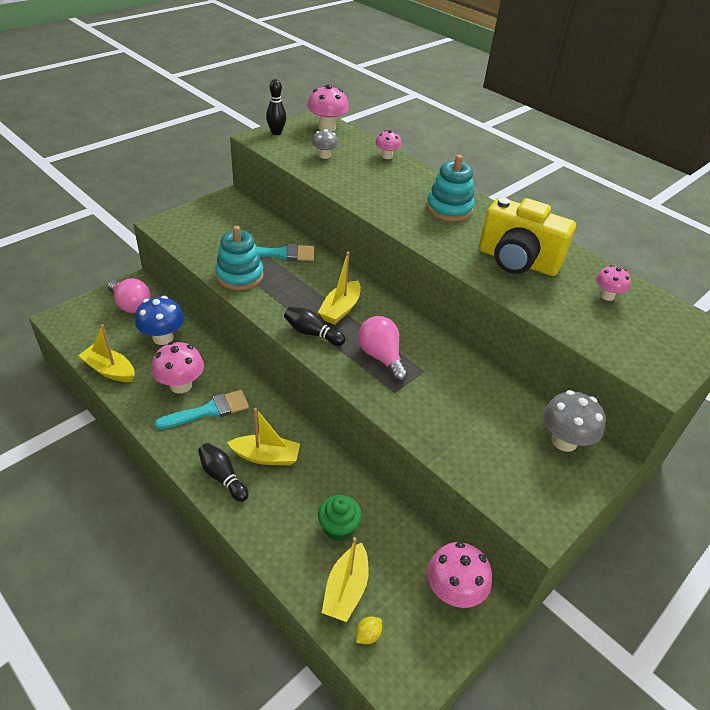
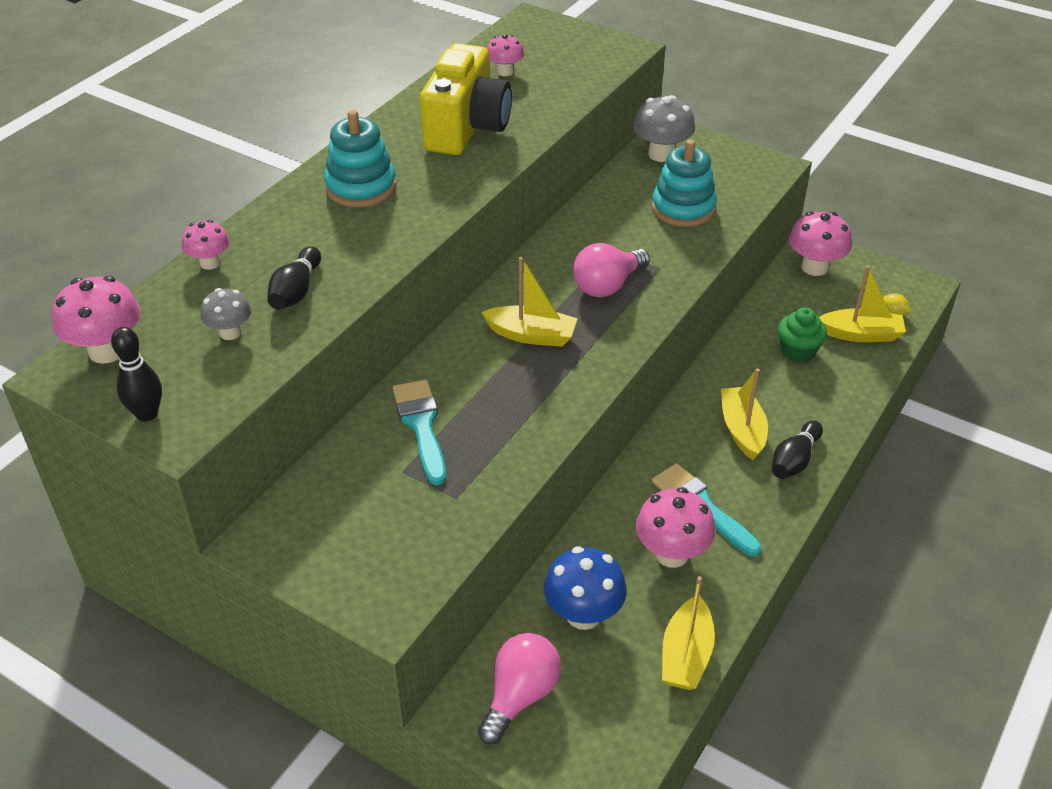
camera: 100 degrees left, 0 degrees up
(239, 276) = (500, 457): turquoise stacking toy -> turquoise stacking toy (683, 208)
(312, 333) = (595, 352): black bowling pin -> black bowling pin (296, 291)

